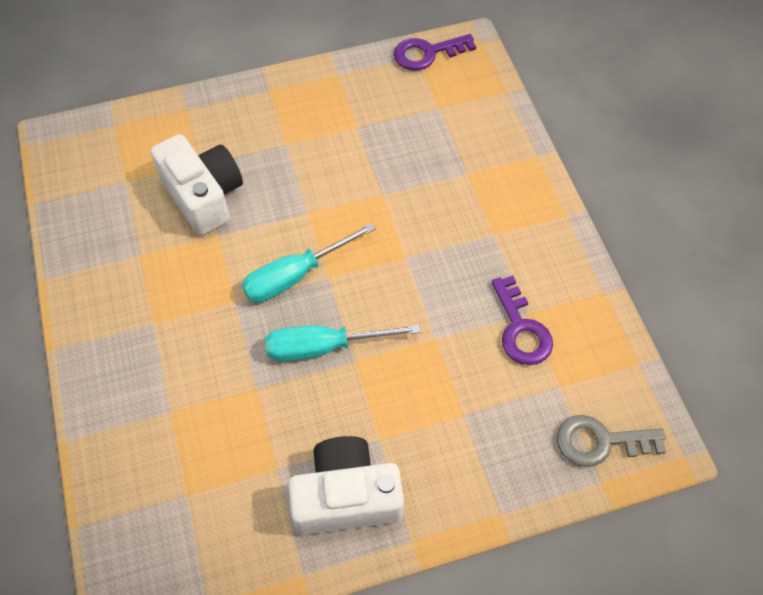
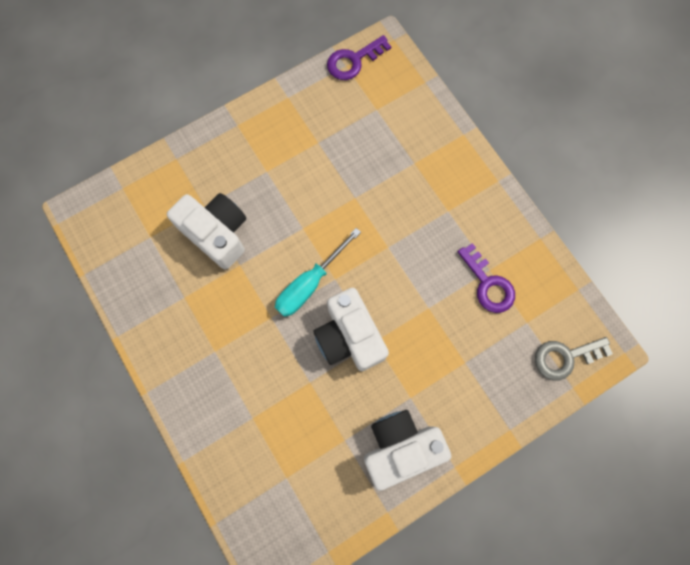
camera: 15 degrees left, 15 degrees up
(324, 347) = (349, 336): turquoise screwdriver -> white camera

